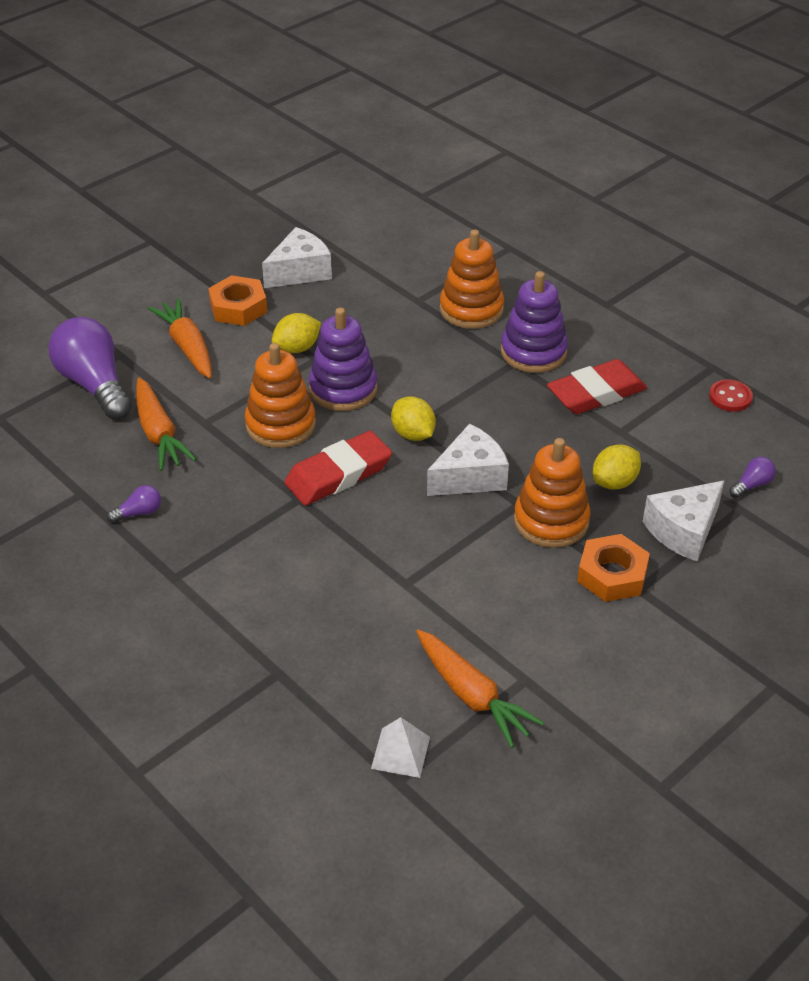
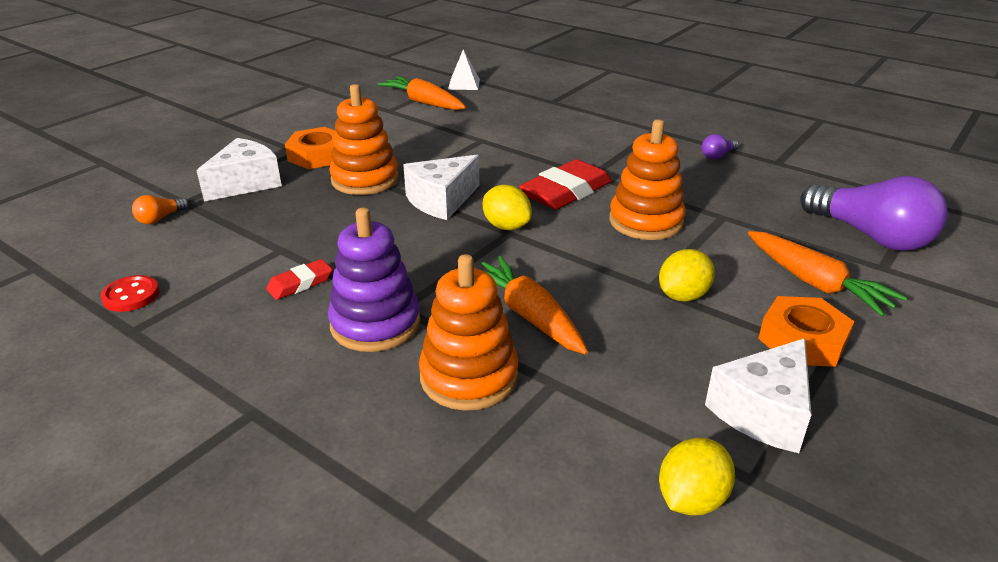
camera: 170 degrees right, 10 degrees down
(159, 433) = (758, 204): orange carrot -> orange carrot (529, 315)
(343, 389) = (600, 258): purple stacking toy -> none
(596, 393) = (300, 283): red eraser -> red eraser, size x0.52
(614, 482) = (300, 209): yellow lemon -> yellow lemon (691, 499)
(752, 485) = (160, 218): purple light bulb -> orange light bulb

